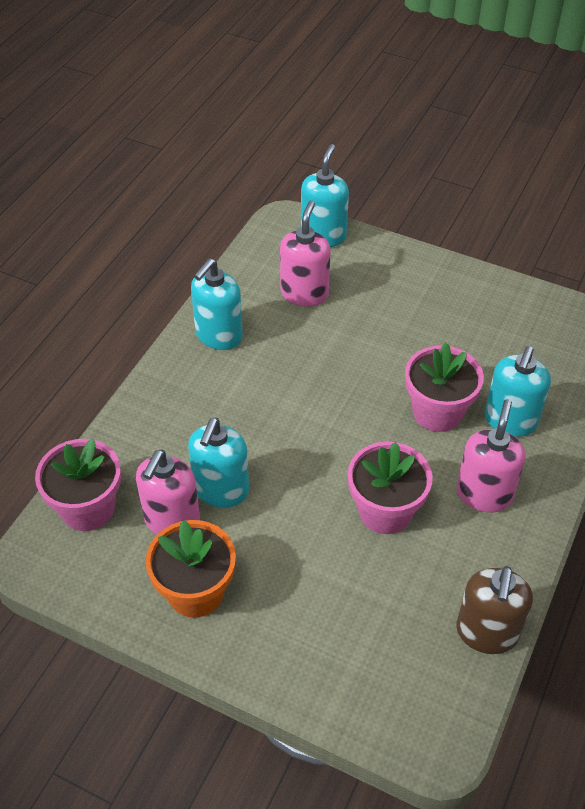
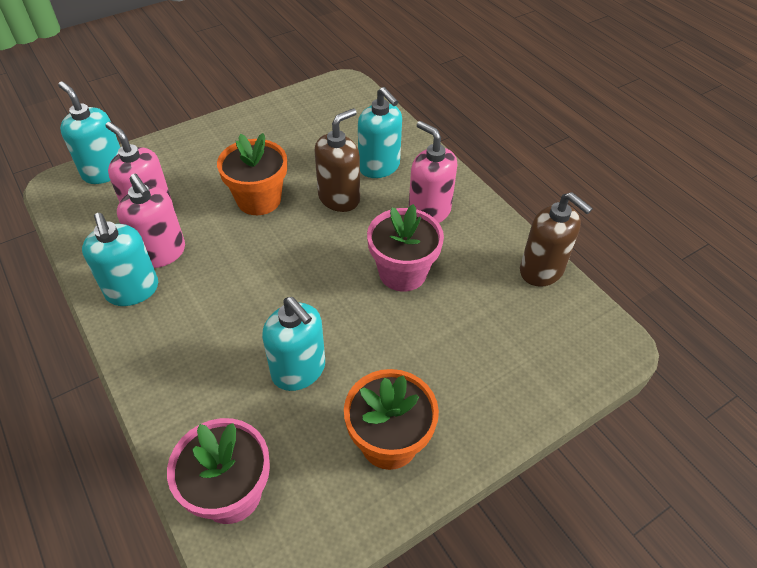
camera: 60 degrees left, 0 degrees up
(172, 521) = (302, 425): pink soap dispenser -> pink soap dispenser (161, 253)
(382, 354) = (259, 200): none -> orange flower pot
(437, 412) = (339, 198): pink flower pot -> brown soap dispenser

